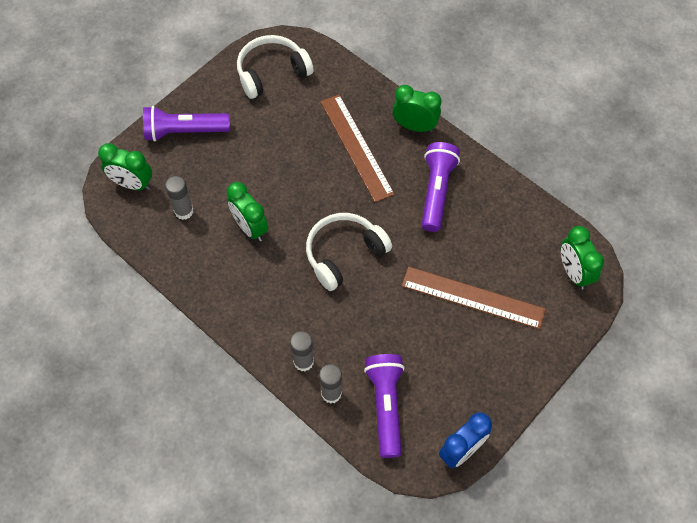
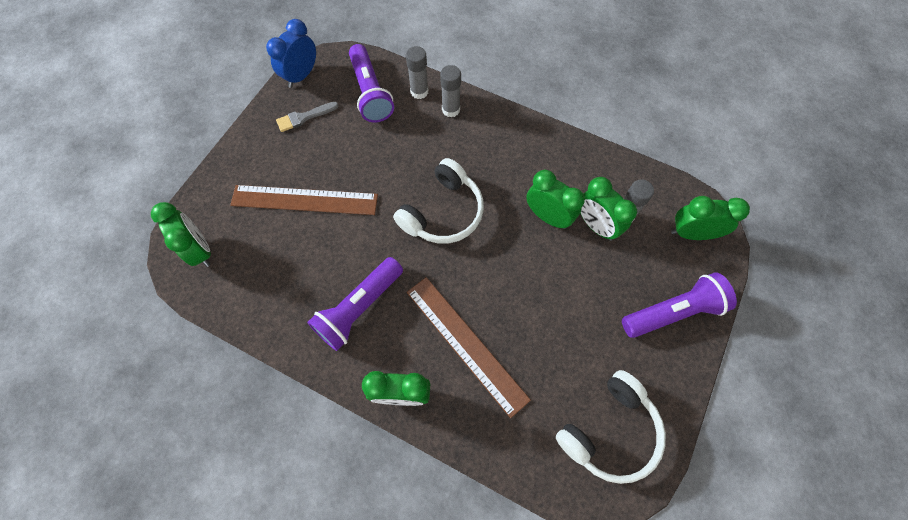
camera: 165 degrees right, 5 degrees up
(211, 210) = (596, 225): none -> green clock
(436, 192) = (359, 308): purple flashlight -> purple flashlight turned 45 degrees clockwise
(463, 392) = (304, 117): none -> grey brush

